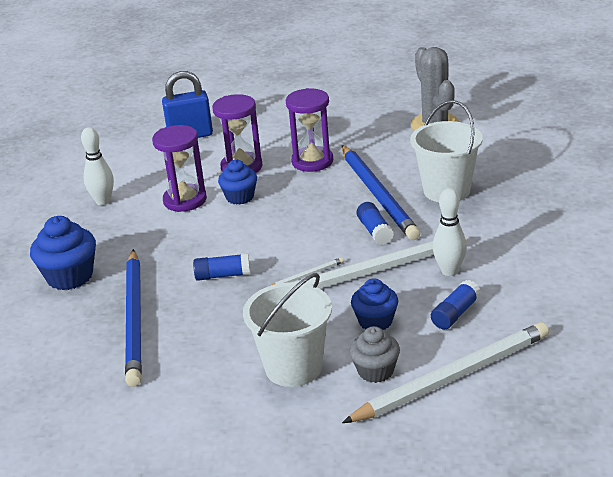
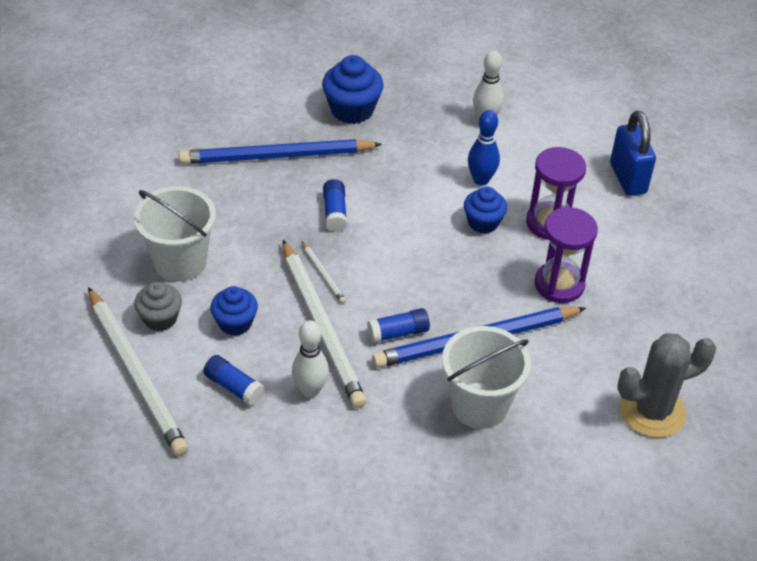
camera: 85 degrees right, 15 degrees up
(185, 200) = (481, 180): purple hourglass -> blue bowling pin

